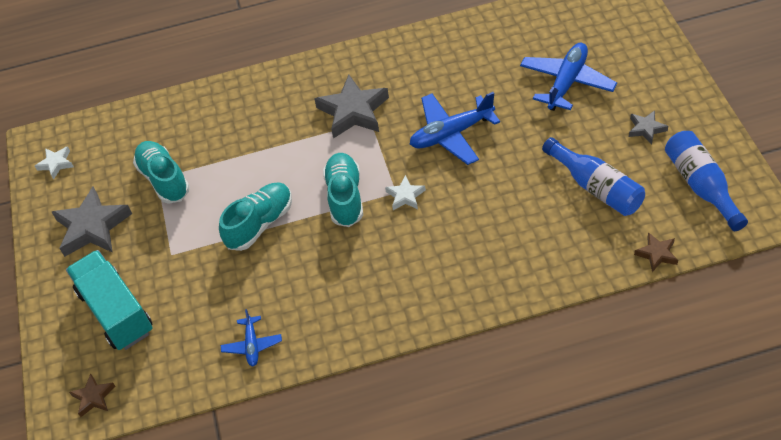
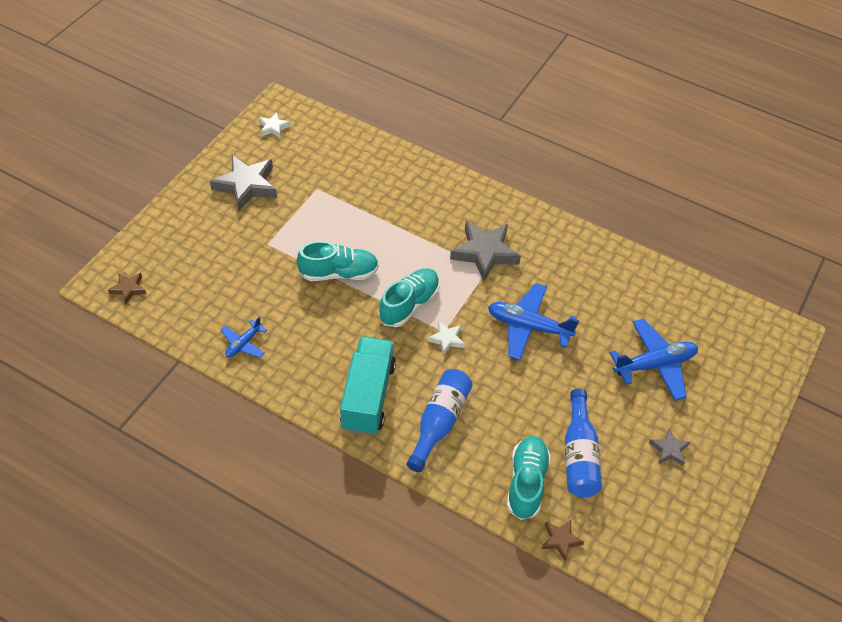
camera: 35 degrees right, 0 degrees up
(116, 311) = (198, 250): turquoise truck -> turquoise truck (368, 396)
(164, 179) = (319, 193): turquoise shoe -> turquoise shoe (526, 483)
(701, 185) = (655, 526): blue bottle -> blue bottle (439, 422)

